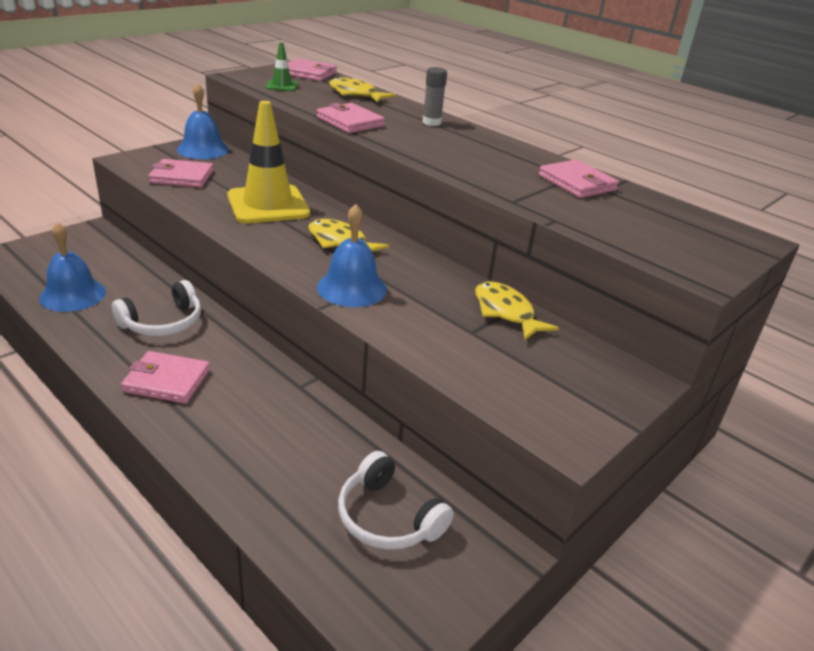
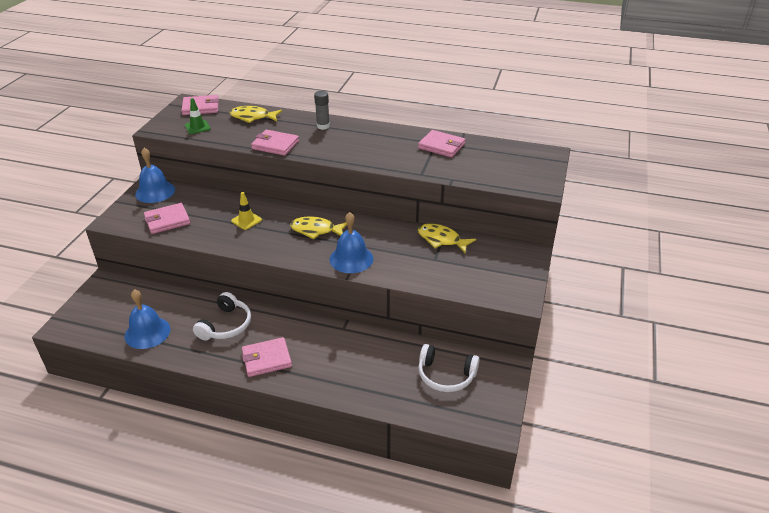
camera: 25 degrees left, 5 degrees up
(268, 205) = (246, 220): yellow traffic cone -> yellow traffic cone, size x0.46

